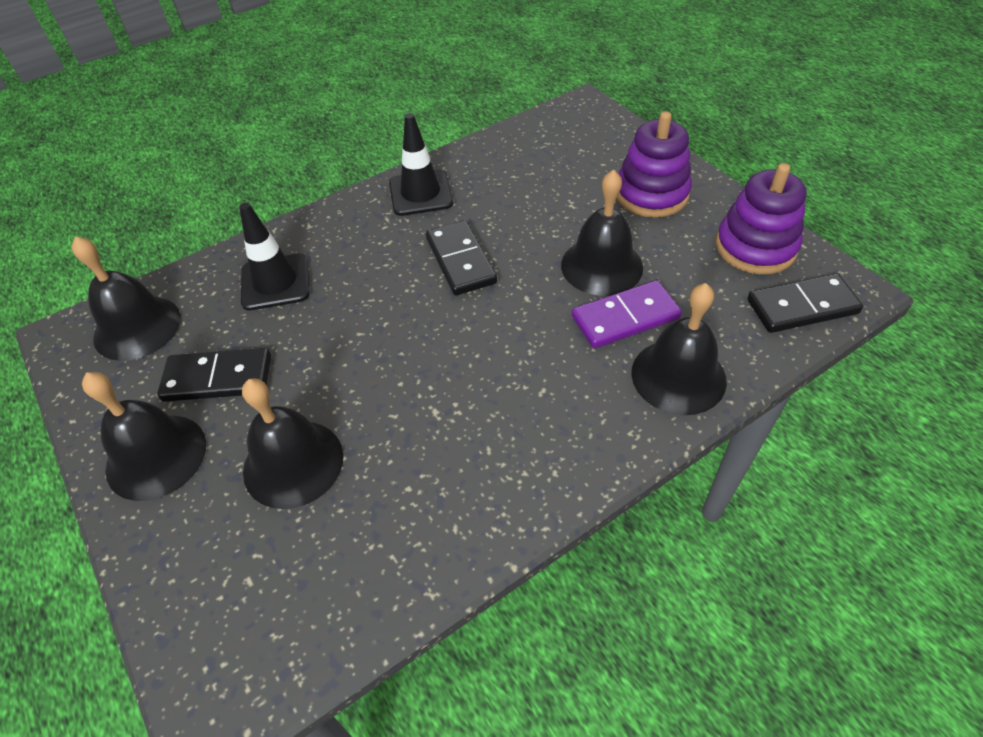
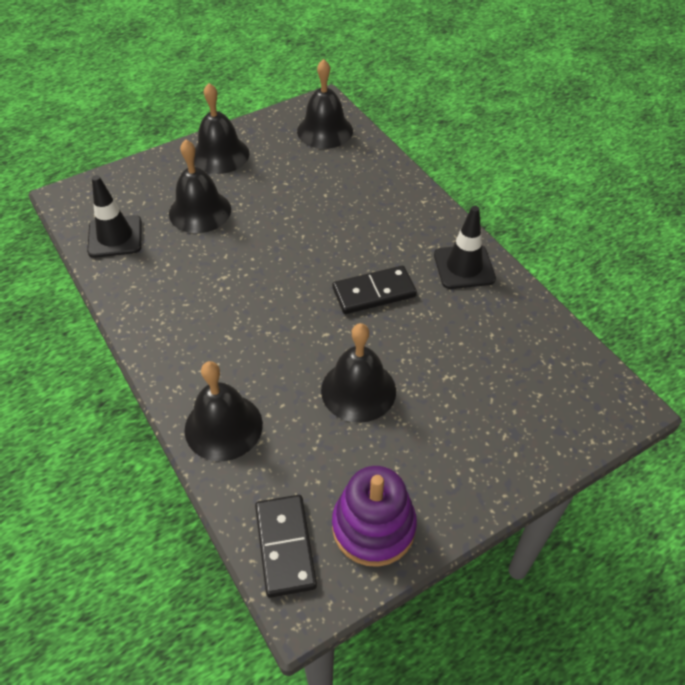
camera: 90 degrees right, 0 degrees up
(218, 378) = (274, 171): black domino -> none
(275, 282) = (360, 188): black traffic cone -> black traffic cone (115, 237)
(625, 318) = (292, 399): purple domino -> none
(651, 194) = (462, 447): purple stacking toy -> none

